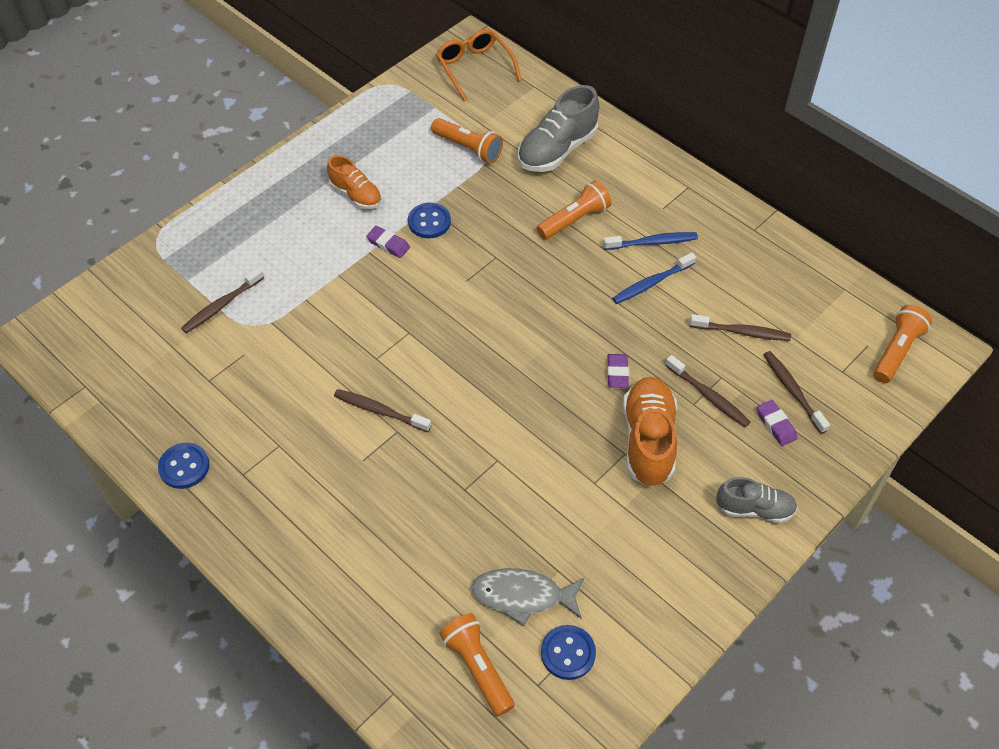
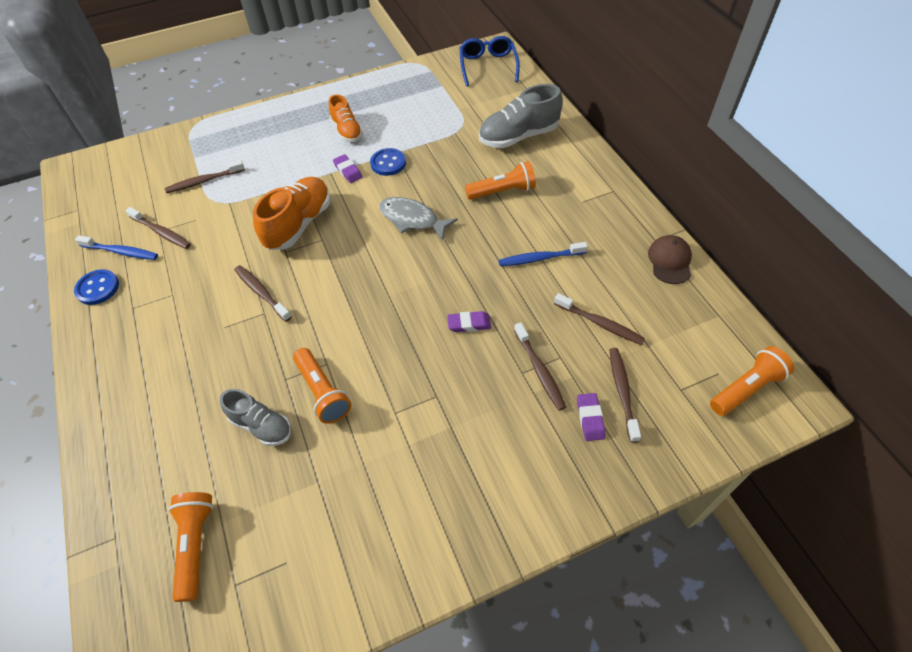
camera: 25 degrees right, 0 degrees up
(214, 381) = (161, 232): none -> brown toothbrush
(468, 148) = (450, 119): orange flashlight -> orange flashlight (323, 392)
(474, 68) = (488, 66): orange glasses -> blue glasses
(522, 596) = (273, 493): grey fish -> grey fish (412, 219)
(568, 653) = (279, 565): blue button -> none
(617, 373) = (469, 324): purple eraser -> purple eraser turned 60 degrees clockwise
(648, 441) = (463, 392): orange shoe -> orange shoe (299, 224)
(652, 242) = (558, 226): blue toothbrush -> blue toothbrush (121, 252)
(754, 509) = (528, 492): grey shoe -> grey shoe (261, 425)
(777, 248) = (670, 261): none -> brown cap

